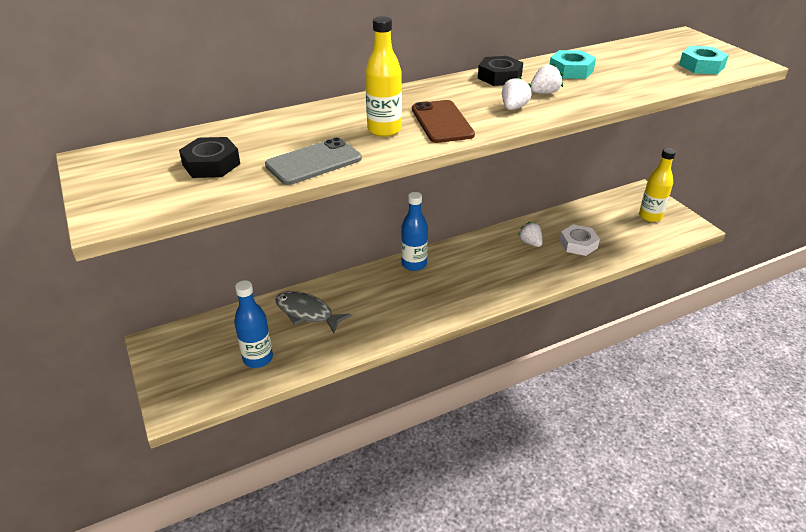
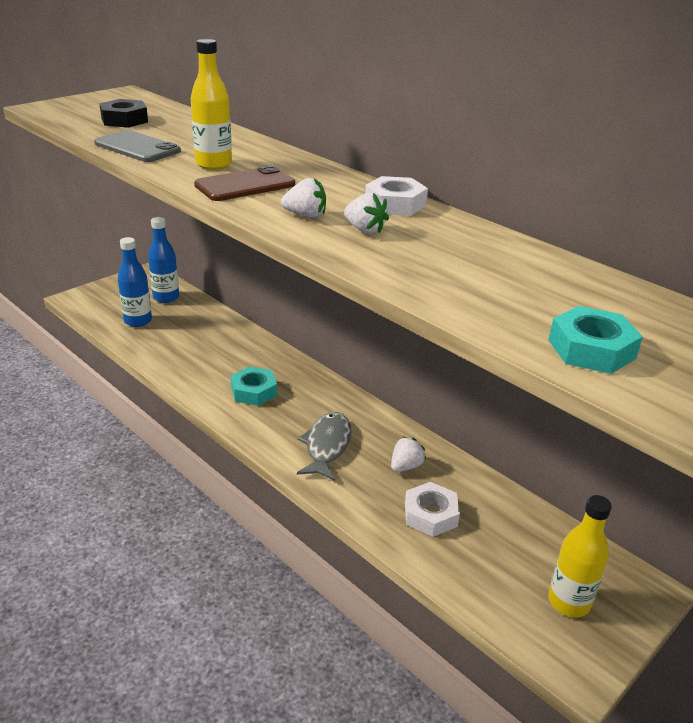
camera: 70 degrees right, 5 degrees down
(307, 313) = (205, 332): grey fish -> grey fish (327, 446)
(414, 264) = (311, 380): blue bottle -> blue bottle (166, 297)
(499, 77) = (395, 204): black nut -> white nut
(571, 70) = (459, 244): turquoise nut -> turquoise nut (254, 391)

